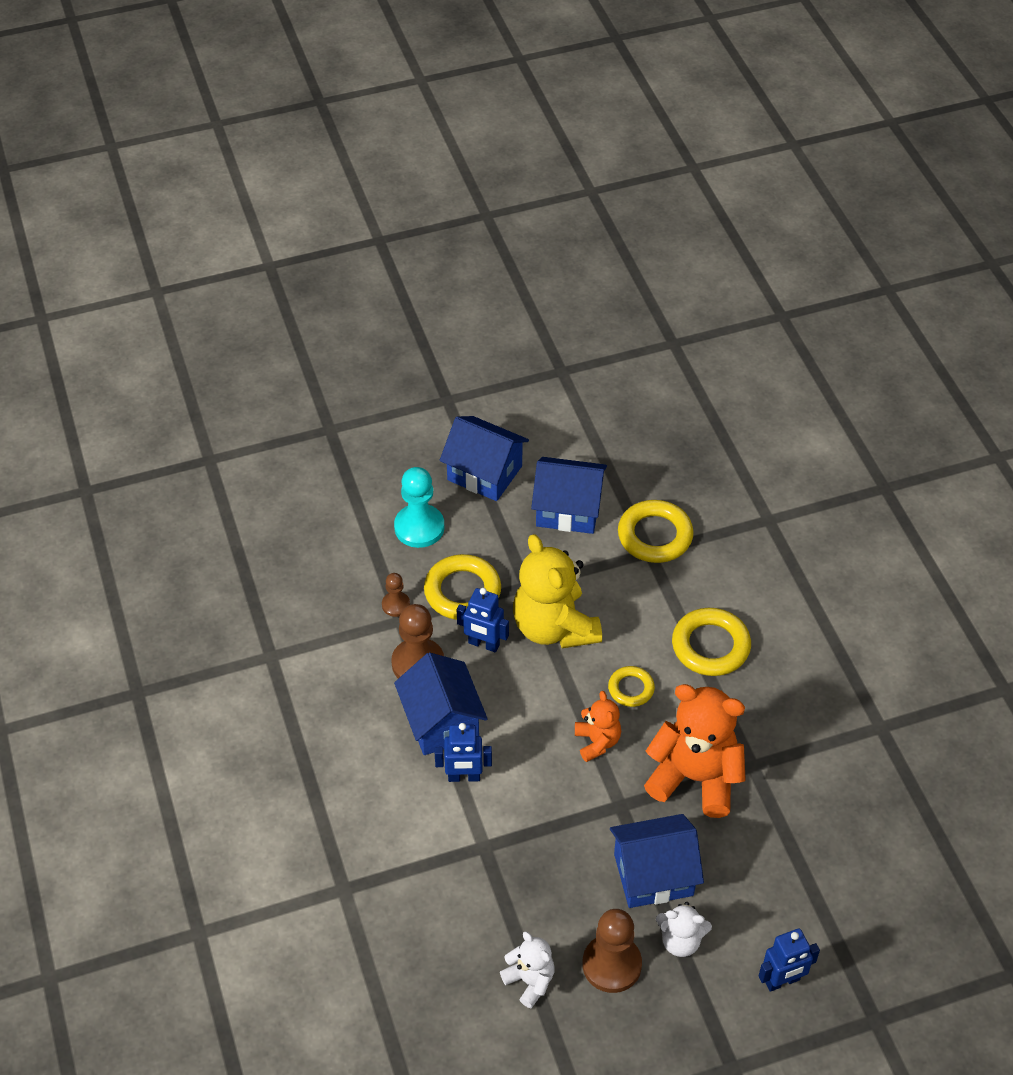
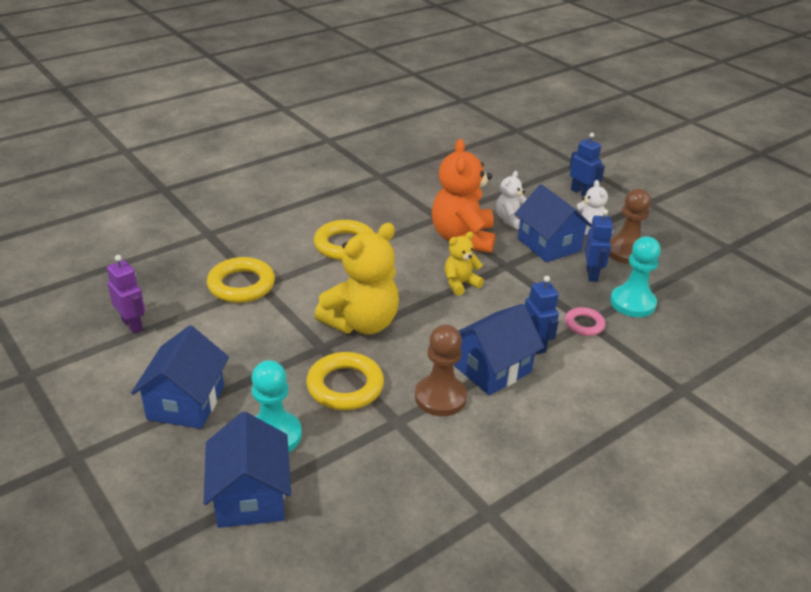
camera: 110 degrees left, 15 degrees down
(396, 605) = (380, 429): brown pawn -> none
(481, 841) = (584, 324): none -> pink ring
(483, 644) = (398, 360): blue robot -> blue robot (592, 274)
(502, 915) = (632, 303): none -> turquoise pawn
(530, 981) = (667, 282): white teddy bear -> white teddy bear (510, 220)
(568, 509) = (223, 338): blue house -> blue house (250, 496)
(597, 742) = (460, 284): orange teddy bear -> yellow teddy bear
(612, 443) = (132, 325): none -> purple robot
(631, 689) = (403, 275): yellow ring -> none

